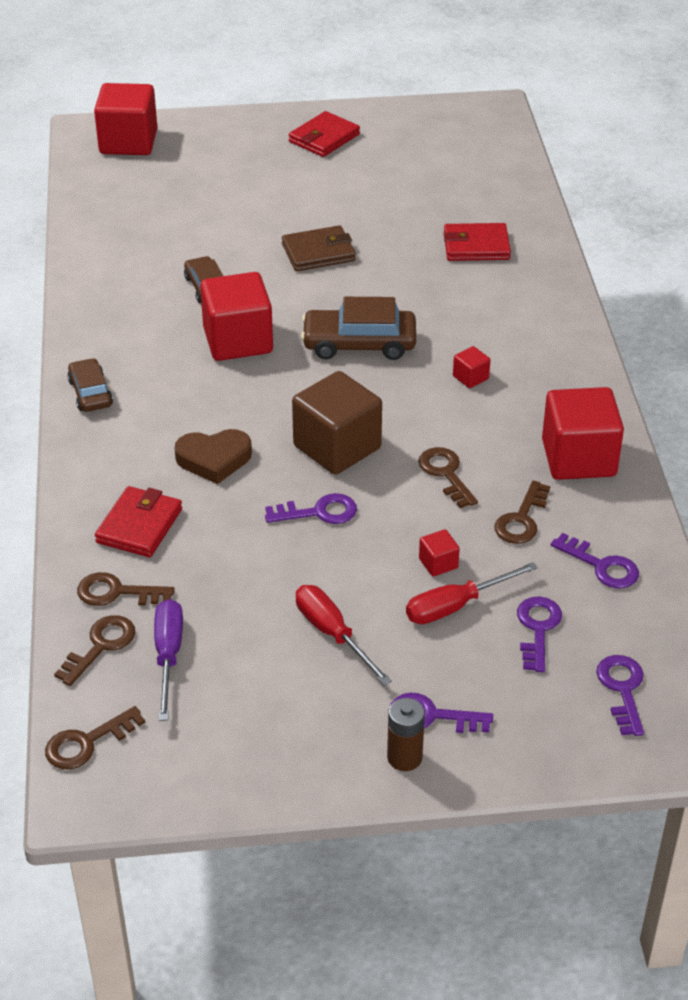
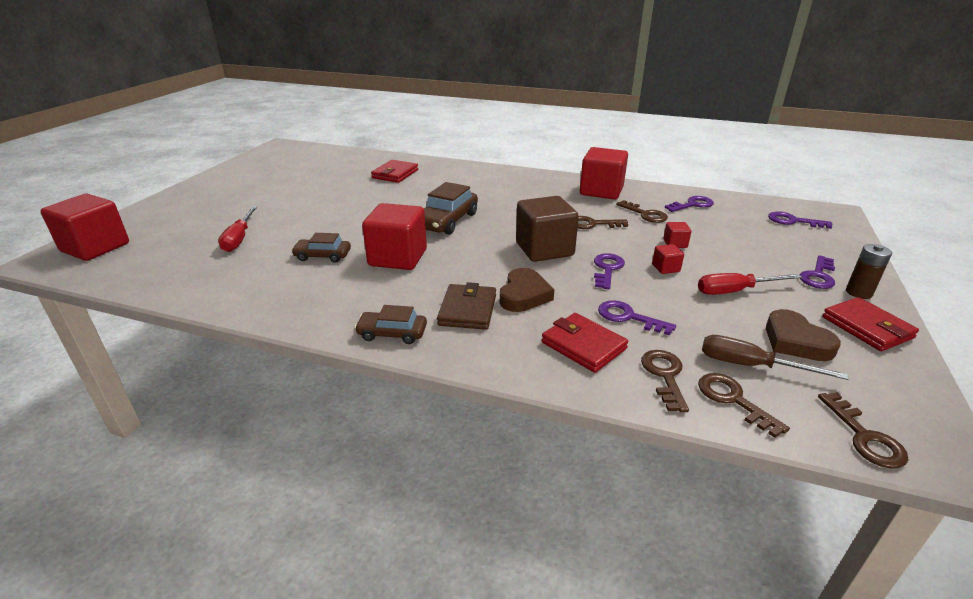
camera: 65 degrees left, 10 degrees down
(117, 592) = (664, 376): brown key -> brown key turned 150 degrees clockwise
(168, 655) = (750, 365): purple screwdriver -> brown screwdriver
(239, 692) = (795, 341): none -> brown heart
(318, 252) = (339, 213): brown wallet -> brown wallet (467, 310)
(324, 138) = (225, 187): red wallet -> red wallet (867, 327)
(455, 606) = (716, 247): red screwdriver -> red screwdriver (239, 239)
(470, 377) = (510, 200): red cube -> red cube (665, 268)
(537, 629) = (741, 230): purple key -> purple key (628, 317)

